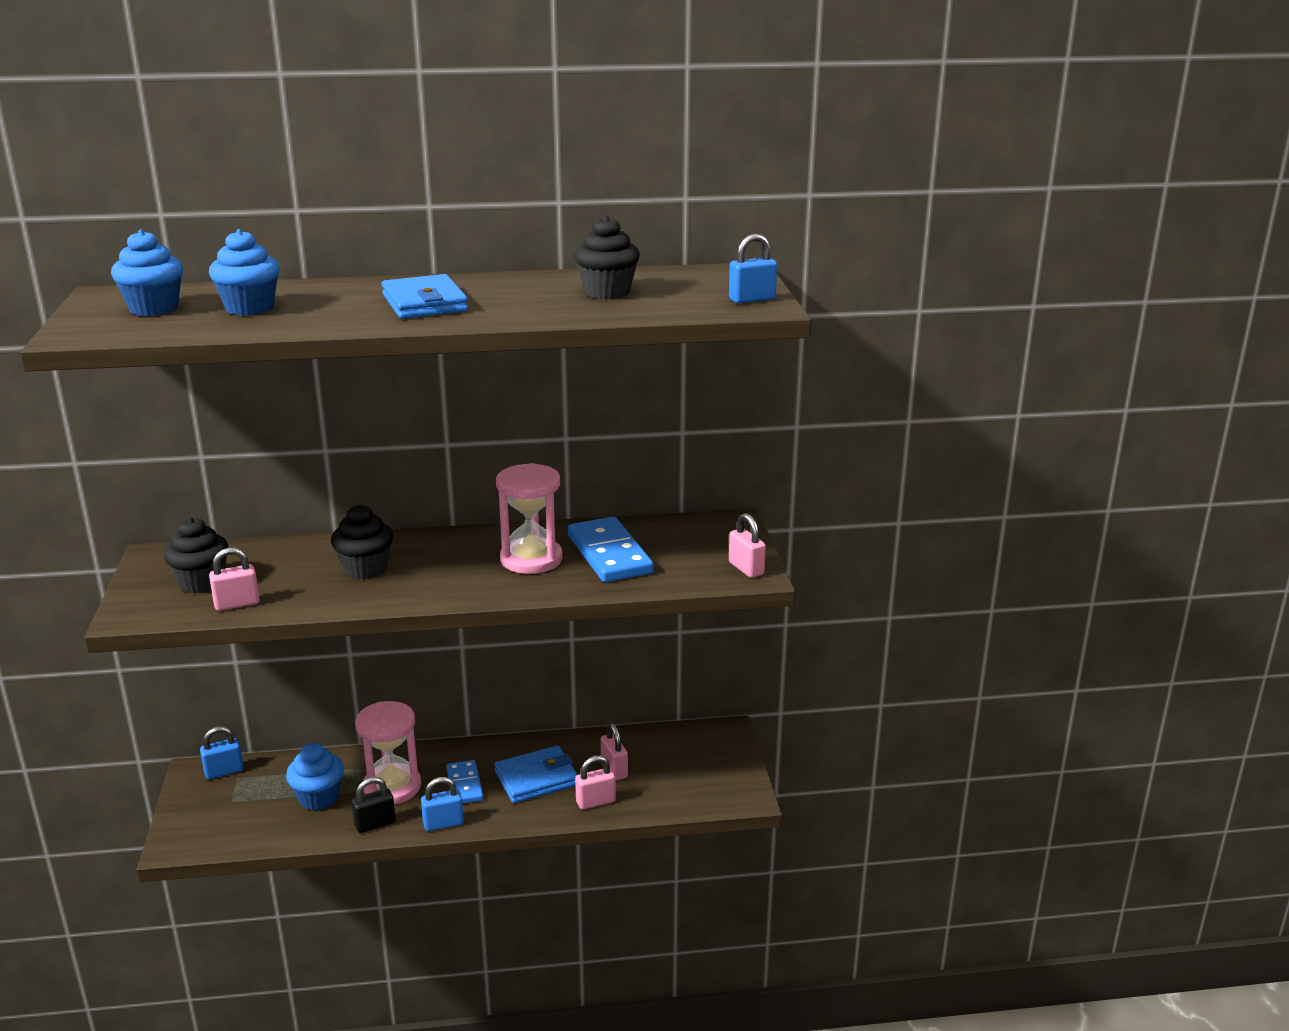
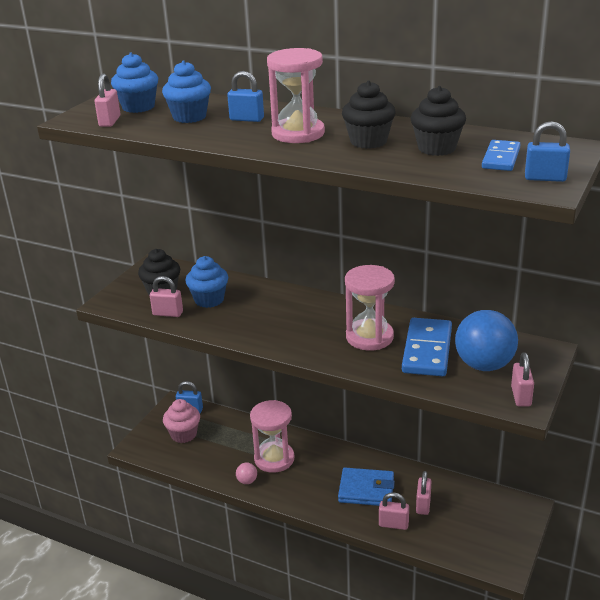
camera: 35 degrees right, 5 degrees up
(136, 329) = (110, 121): none -> pink padlock
(238, 803) = (184, 434): none -> pink cupcake
(318, 798) = (228, 449): blue cupcake -> blue cupcake (209, 300)
(365, 569) = (259, 311): black cupcake -> black cupcake (368, 141)
(375, 824) = (247, 481): black padlock -> pink ball
(424, 303) = (298, 133): blue wallet -> pink hourglass
(443, 823) = (286, 498): blue padlock -> blue padlock (247, 119)
(465, 785) = (318, 475): blue domino -> blue domino (501, 158)
(683, 551) = (484, 365): none -> blue ball

